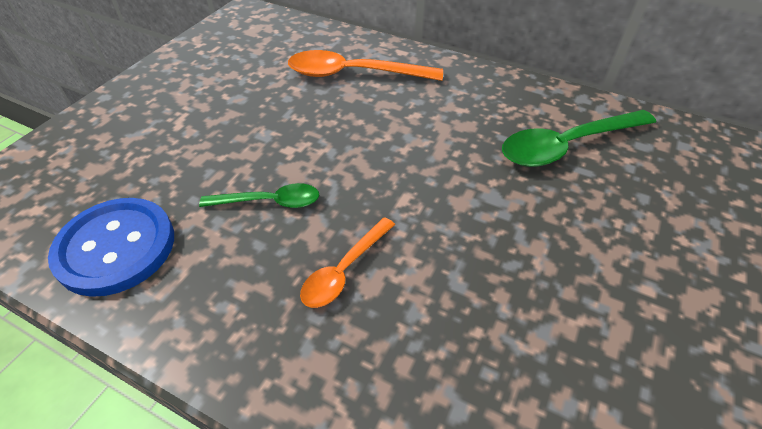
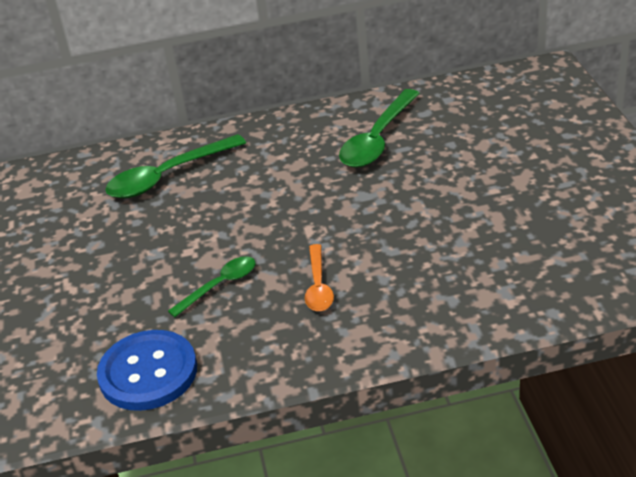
camera: 35 degrees left, 10 degrees down
(353, 74) = (167, 176): orange spoon -> green spoon

